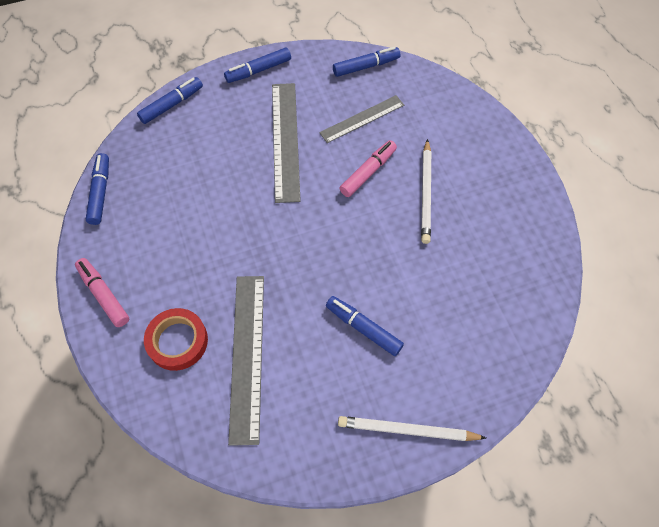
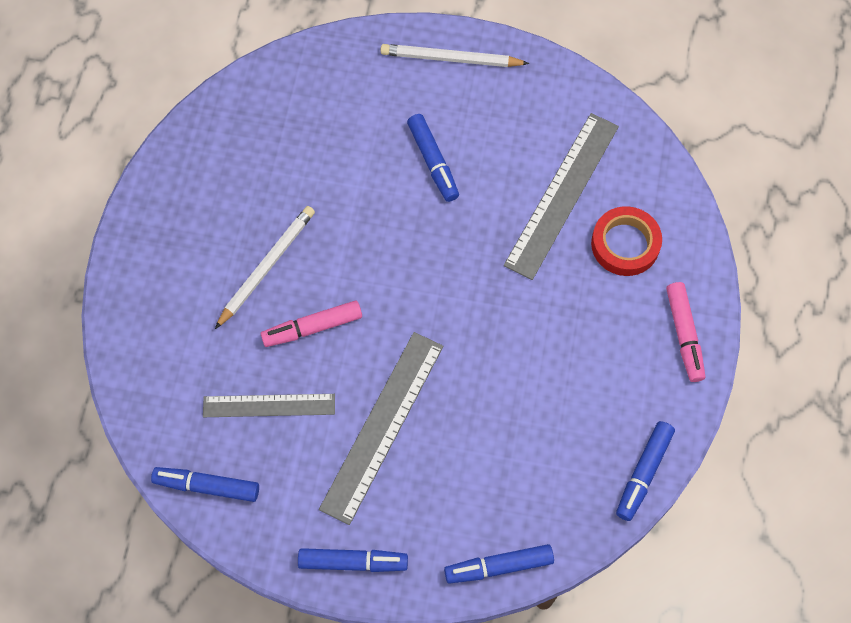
camera: 150 degrees left, 5 degrees up
(407, 430) = (451, 59): white pencil -> white pencil turned 150 degrees clockwise

